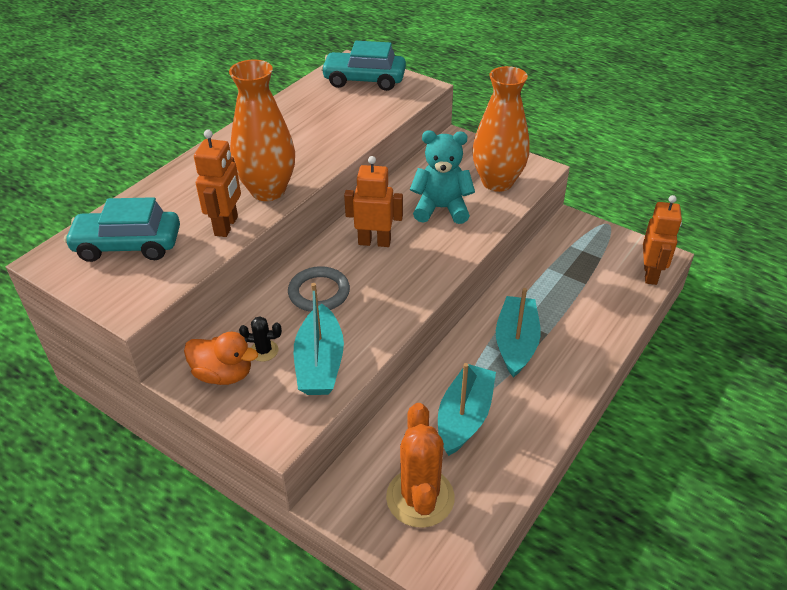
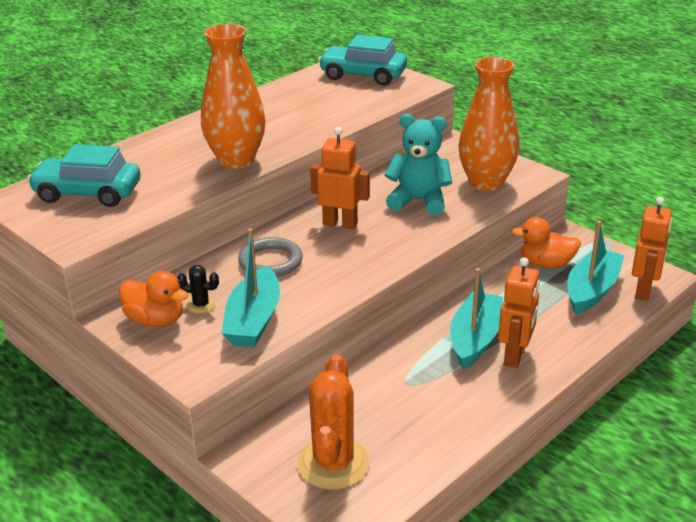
camera: 10 degrees right, 10 degrees down
(227, 226) = (187, 185): orange robot -> orange robot (515, 356)
(464, 417) = (400, 398): turquoise boat -> turquoise boat (592, 290)
(559, 255) = (546, 264): none -> orange duck

